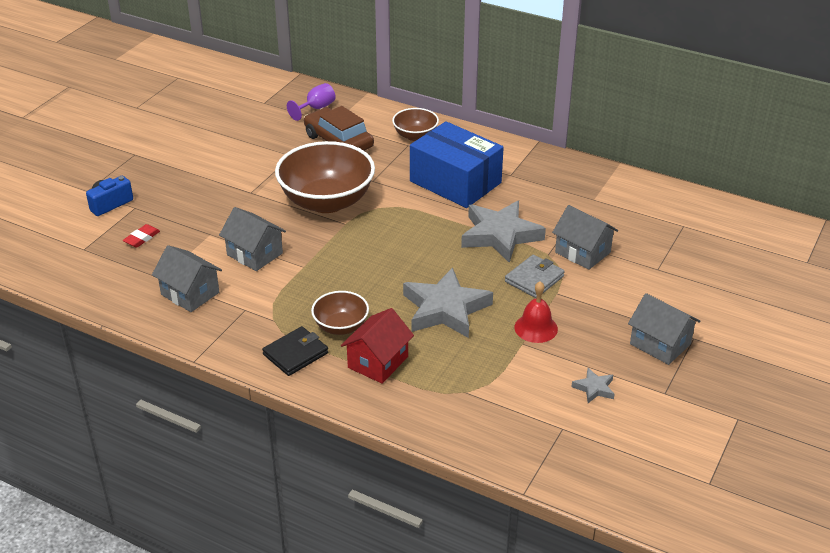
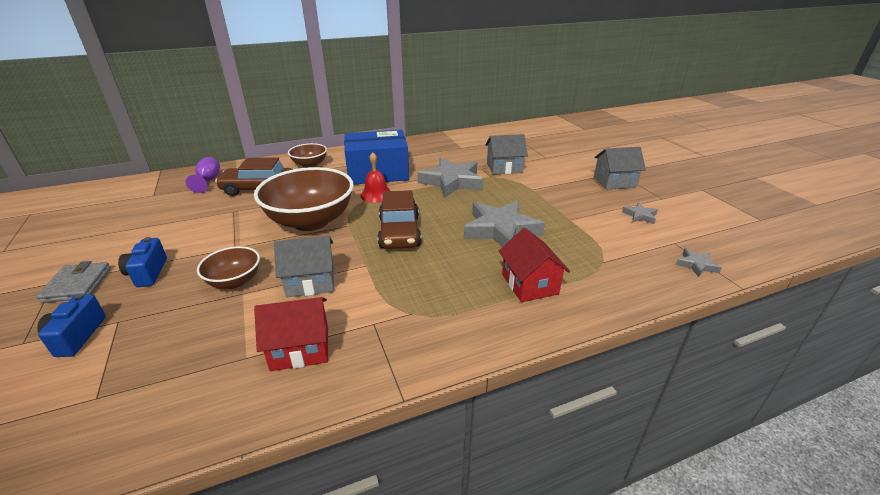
camera: 50 degrees left, 5 degrees down
(142, 238) = (167, 340): red eraser -> none
(183, 180) = (148, 273): none -> blue camera
(190, 294) = (300, 348): grey house -> red house
(295, 354) = (471, 322): black wallet -> none
(341, 326) = (464, 281): brown bowl -> brown bowl (235, 281)
(369, 255) = (399, 232): none -> brown car
(532, 453) = (696, 265): none -> grey star
(534, 279) = (509, 190): grey wallet -> grey wallet (77, 285)
(536, 328) = (559, 209): red bell -> red bell (376, 195)

